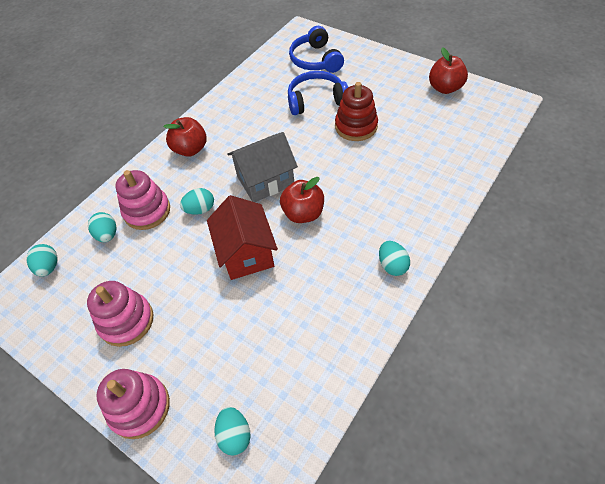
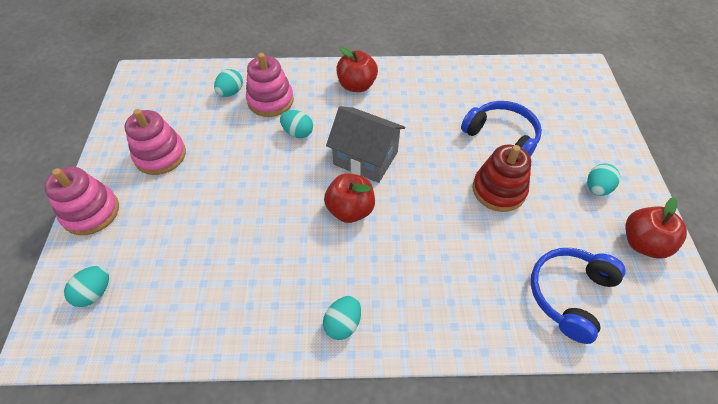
camera: 50 degrees right, 0 degrees up
(49, 267) = (180, 80): turquoise egg -> turquoise egg (597, 188)
(246, 253) = (275, 193): red house -> none
(316, 60) = (556, 105): blue headphones -> blue headphones (569, 294)

